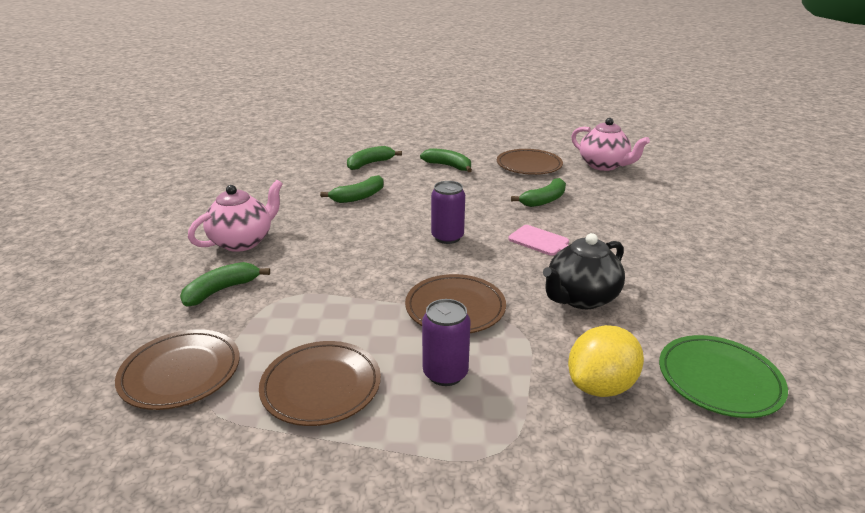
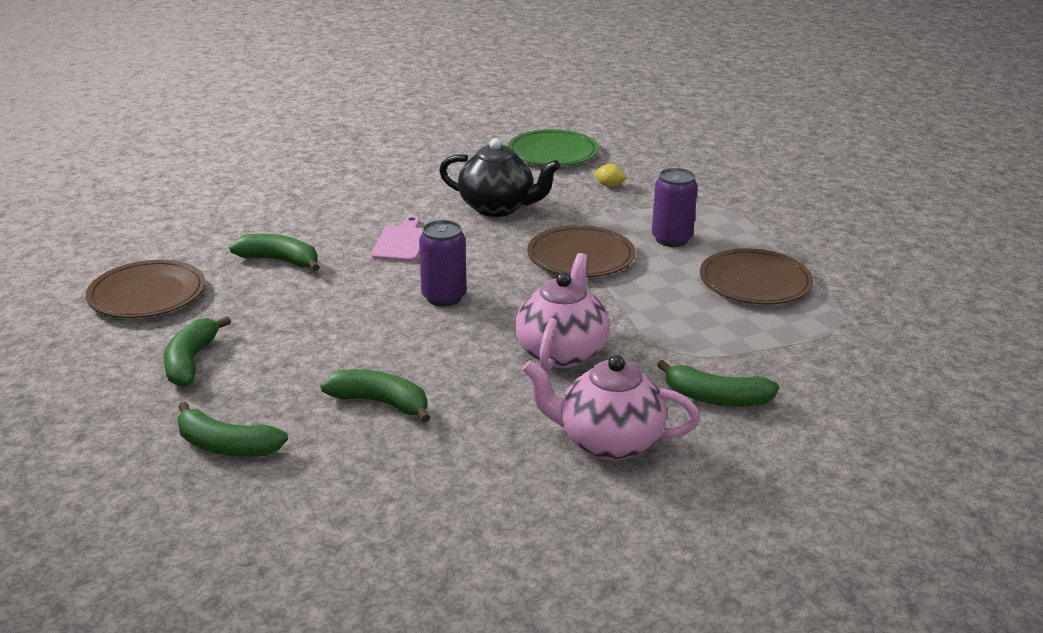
camera: 120 degrees left, 0 degrees up
(181, 372) = (837, 353): brown plate -> none
(601, 386) = (609, 186): yellow lemon -> yellow lemon, size x0.43
(603, 165) = (117, 242): pink teapot -> pink teapot (562, 352)

